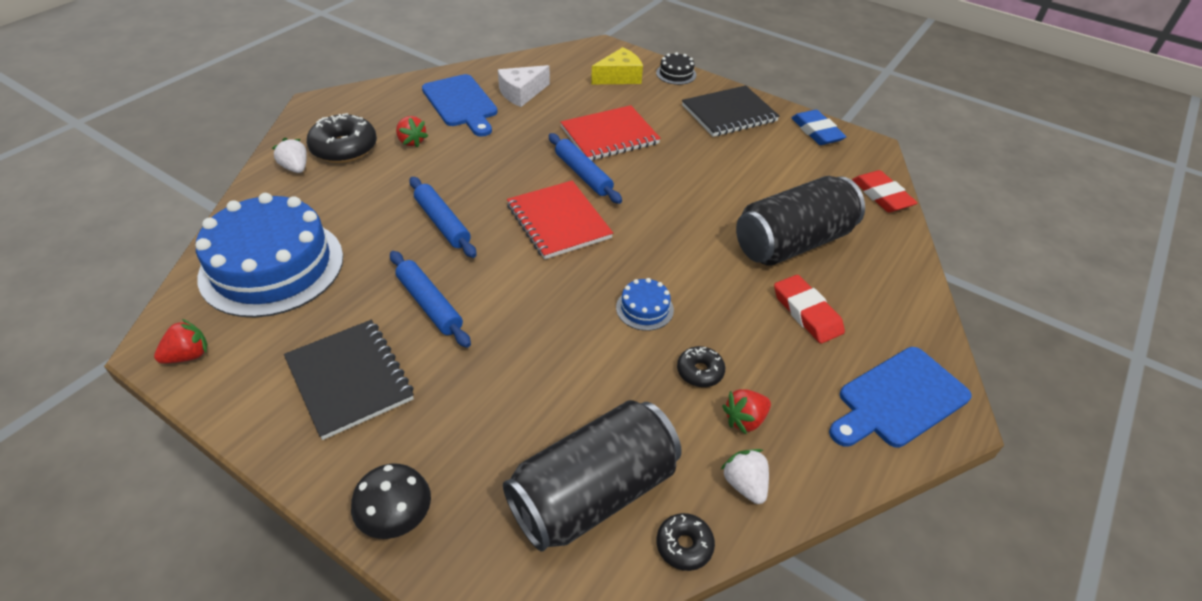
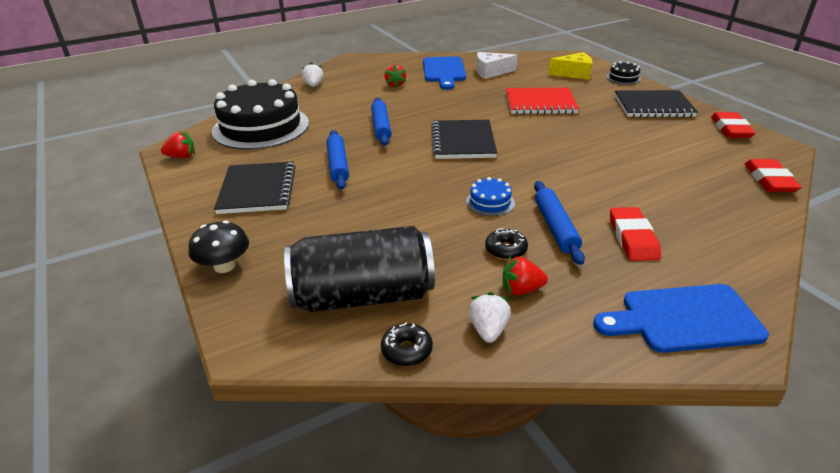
camera: 30 degrees right, 10 degrees down
(272, 266) = (261, 127): blue cake -> black cake
(344, 148) = (350, 81): black donut -> none
(558, 221) = (463, 141): red notebook -> black notebook
(583, 174) = (502, 120): blue rolling pin -> blue rolling pin (556, 227)
(792, 243) = (653, 192): black can -> none
(817, 131) = (730, 129): blue eraser -> red eraser

